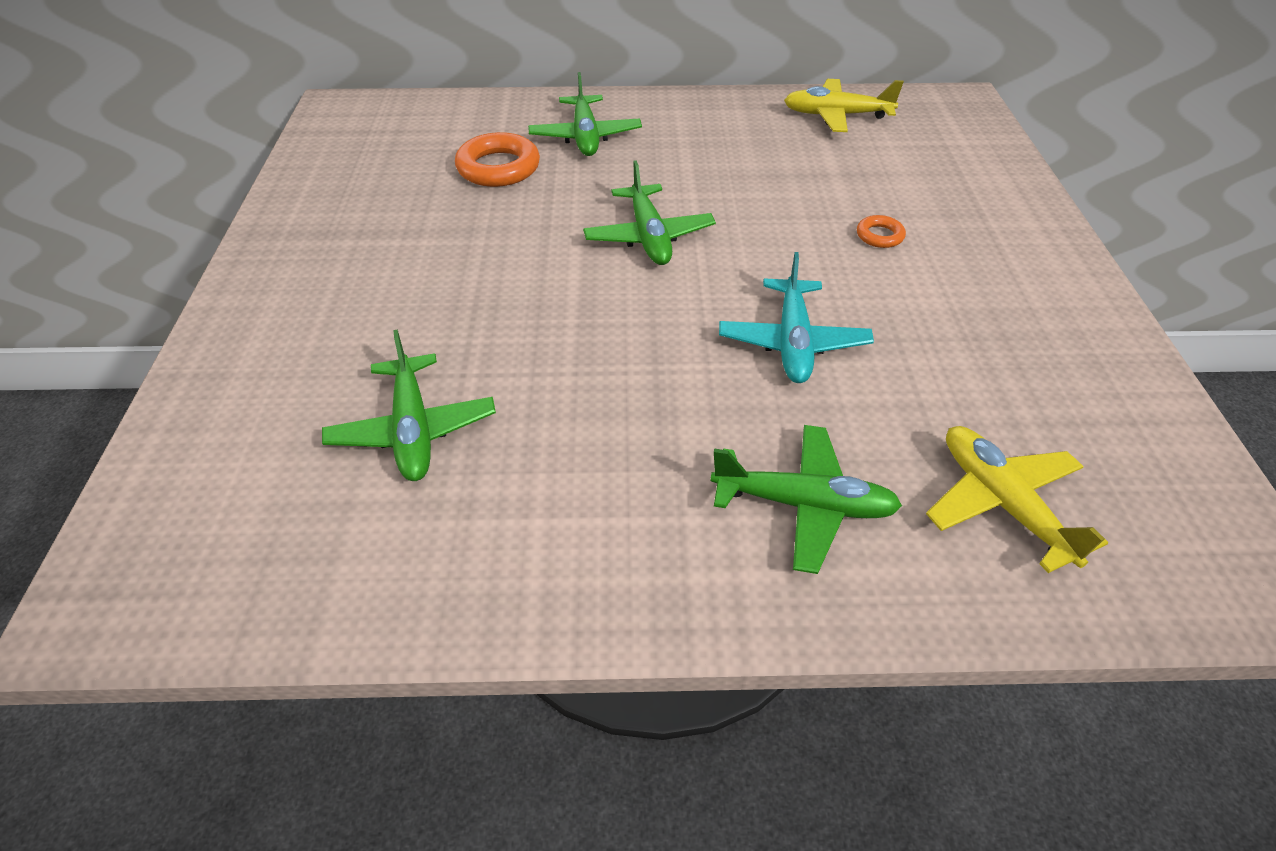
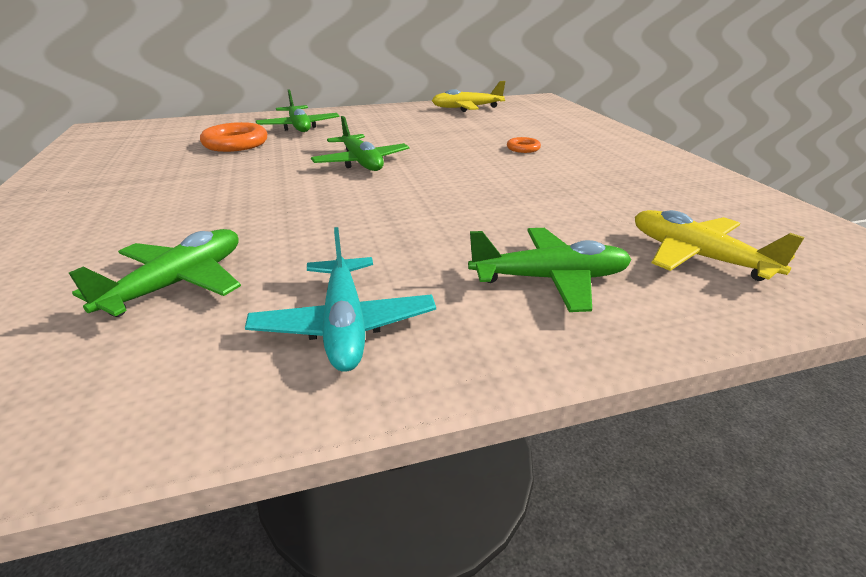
camera: 15 degrees left, 15 degrees down
(413, 430) = (179, 283): green plane -> green plane turned 120 degrees counterclockwise
(793, 342) = (492, 198): turquoise plane -> turquoise plane (344, 325)

